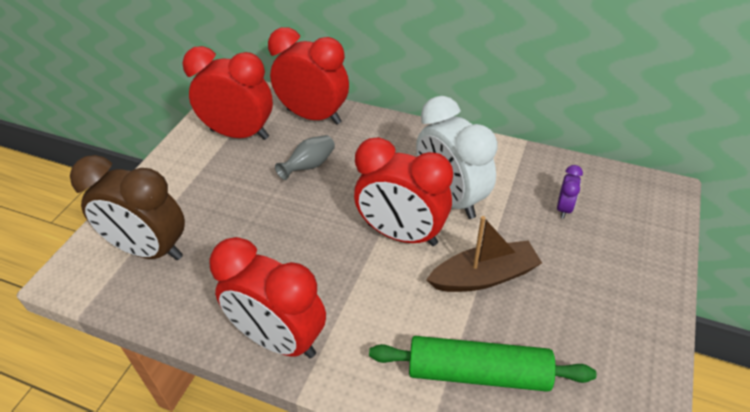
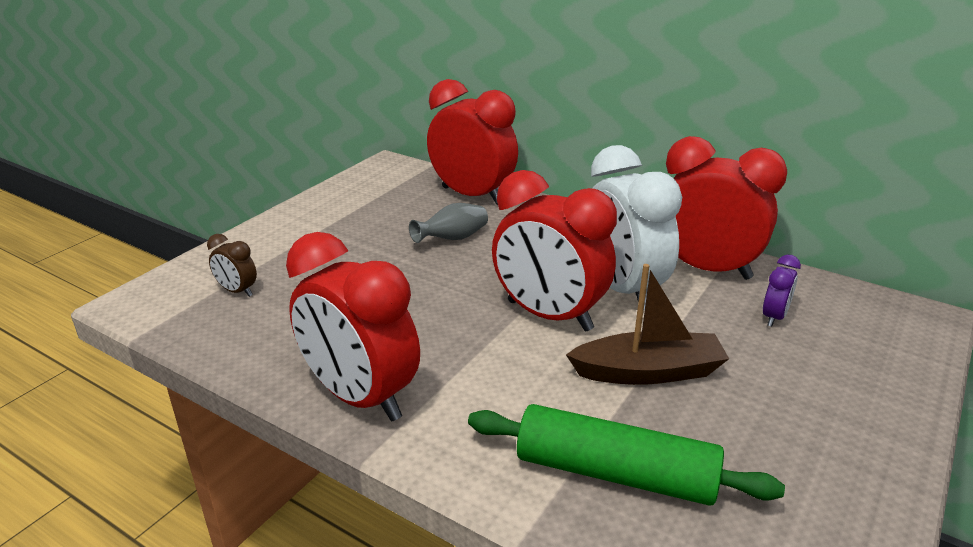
camera: 10 degrees right, 15 degrees down
(150, 250) = (237, 291): brown clock -> brown clock, size x0.43
(239, 134) = (380, 202): red clock -> red clock (706, 269)

